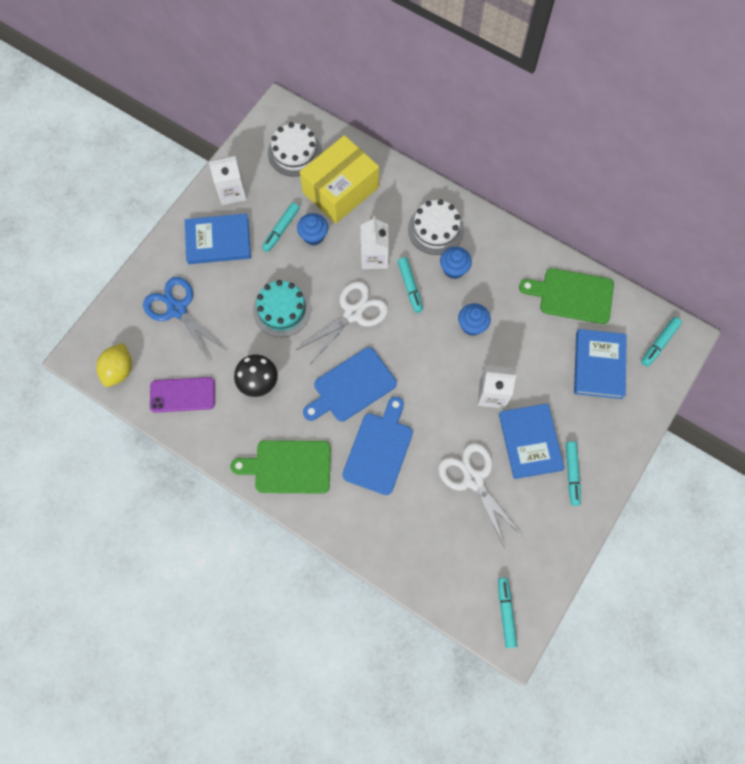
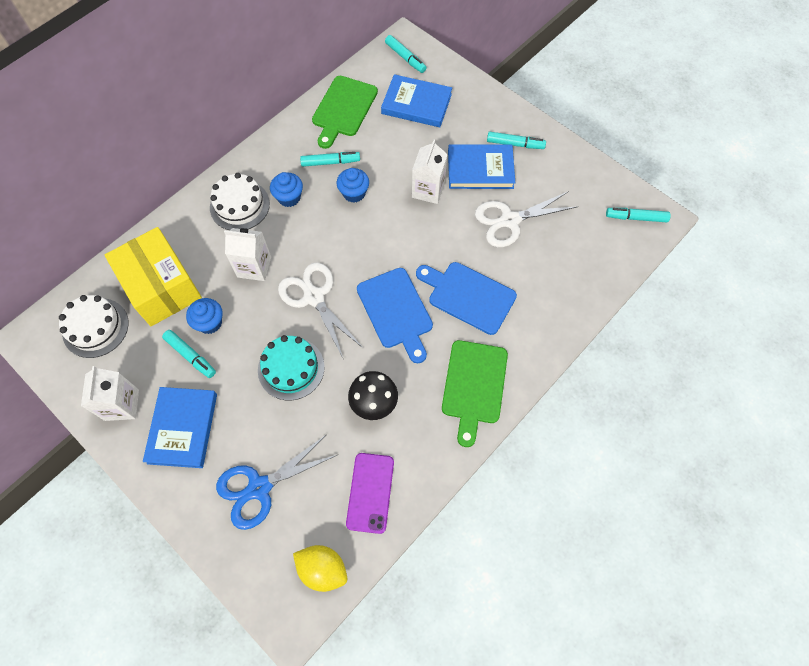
camera: 80 degrees left, 5 degrees down
(410, 287) = (298, 239): turquoise marker -> turquoise marker (330, 162)

